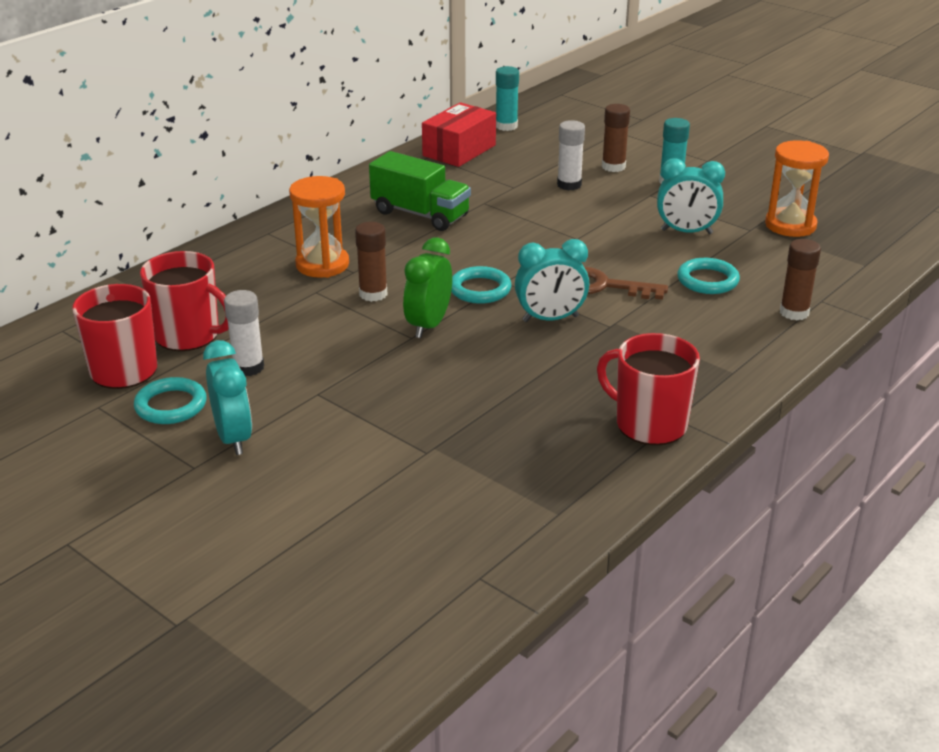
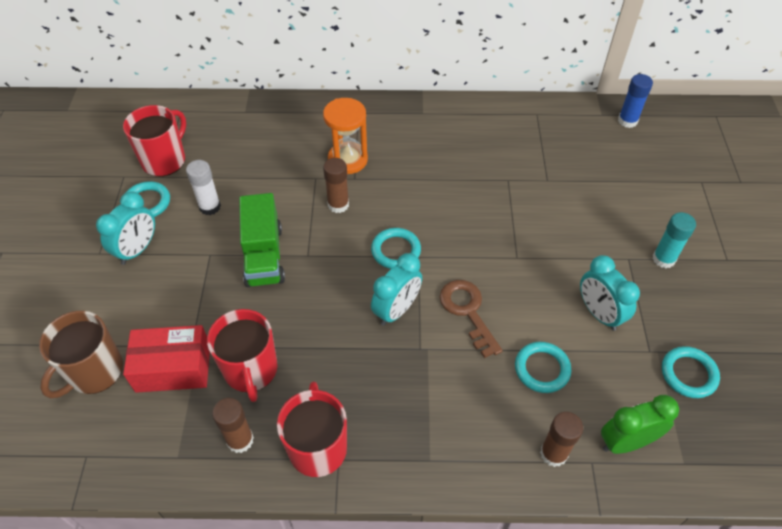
camera: 50 degrees right, 20 degrees up
(188, 335) = (219, 160): red mug -> red mug (251, 370)
(369, 531) = (94, 371): none -> brown mug
(420, 214) = (456, 160): green truck -> green truck (264, 255)
(428, 325) = (328, 254): green clock -> green clock (626, 442)
(459, 150) = (562, 122): red box -> red box (173, 368)
(506, 126) = (627, 121): turquoise glue stick -> blue glue stick
(550, 319) = (396, 310): turquoise clock -> turquoise clock turned 90 degrees counterclockwise
(569, 185) = (586, 206): white glue stick -> none
(613, 167) = (644, 212): brown glue stick -> brown glue stick (240, 440)
(790, 225) = (688, 374): orange hourglass -> turquoise ring

